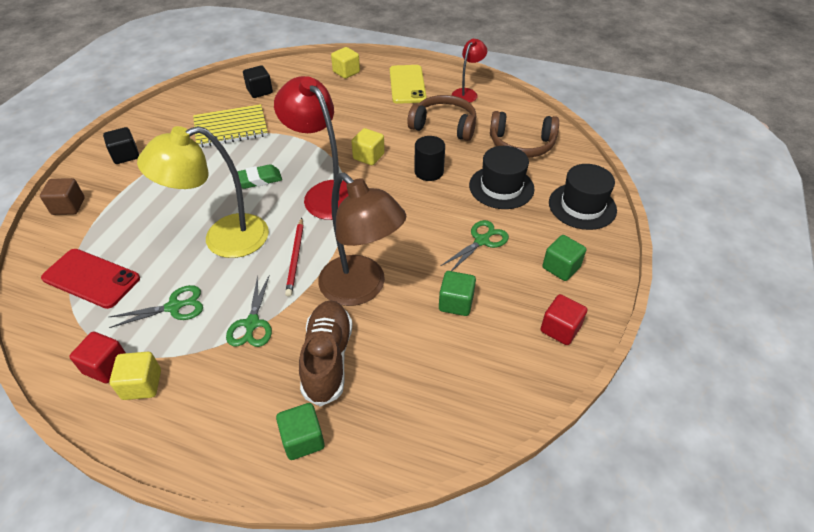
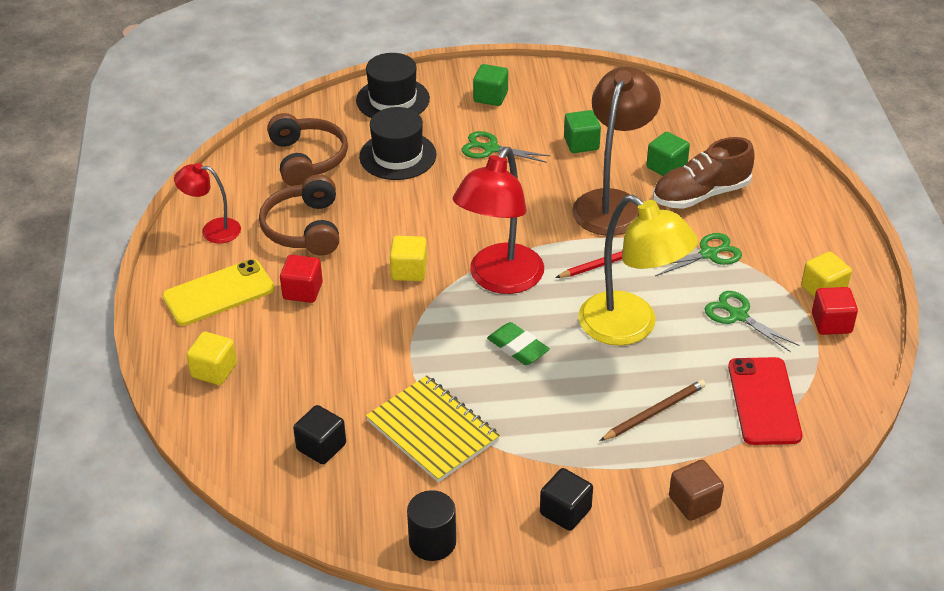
camera: 115 degrees left, 5 degrees down
(145, 219) = (654, 412): none -> brown pencil
(303, 439) = (776, 180): green cube -> green cube (666, 167)
(429, 172) = (406, 214): black cylinder -> black cylinder (432, 542)
(560, 329) = (563, 85): red cube -> red cube (303, 291)

